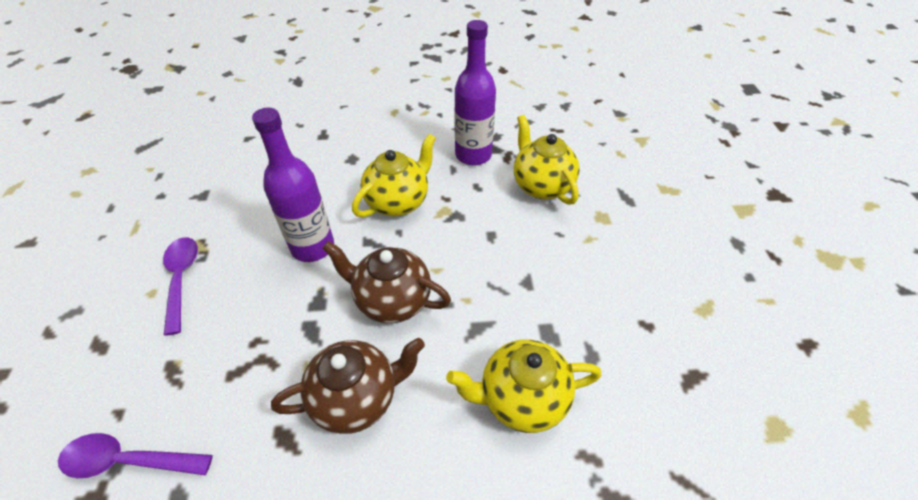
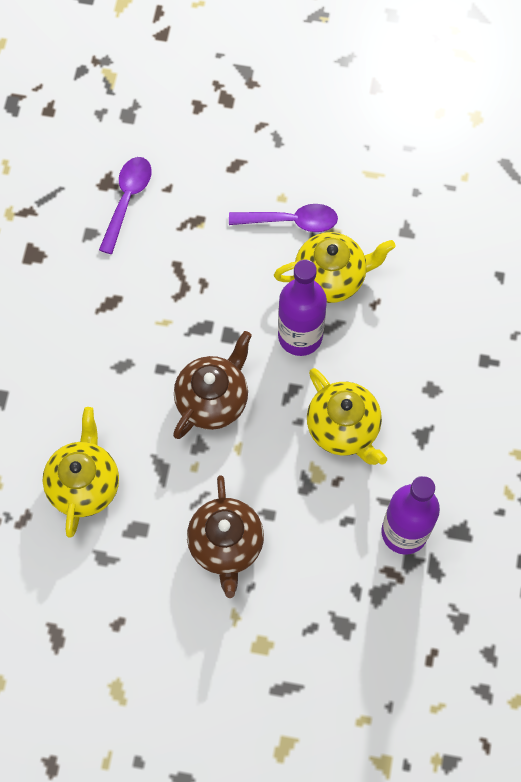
camera: 105 degrees right, 20 degrees up
(357, 398) = (126, 357): brown teapot -> brown teapot (226, 545)
(541, 186) = (329, 595): yellow teapot -> yellow teapot (331, 278)

